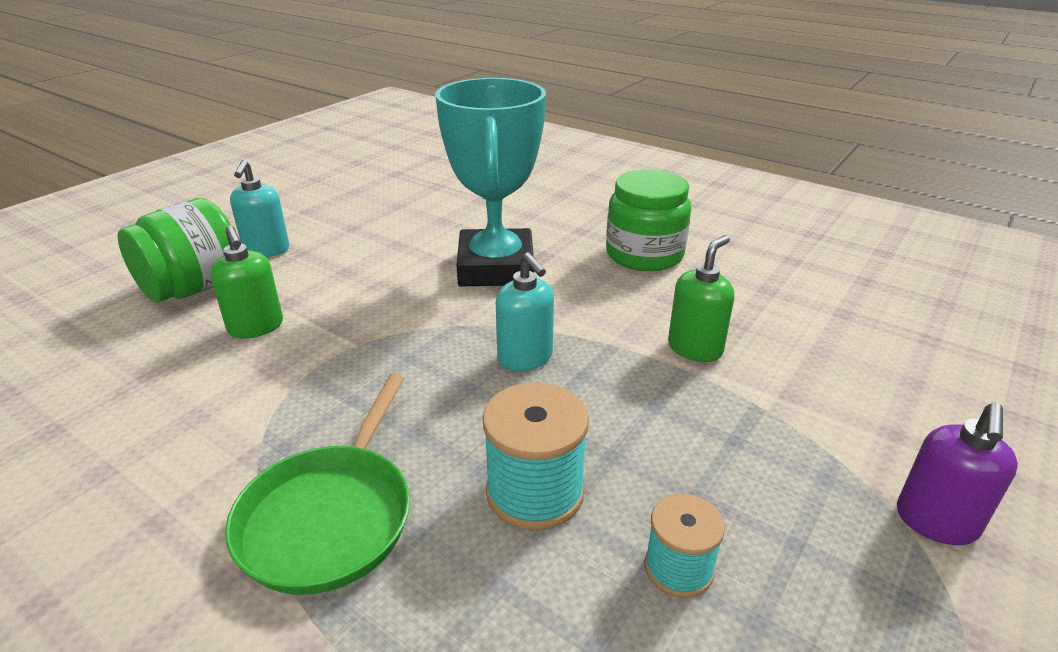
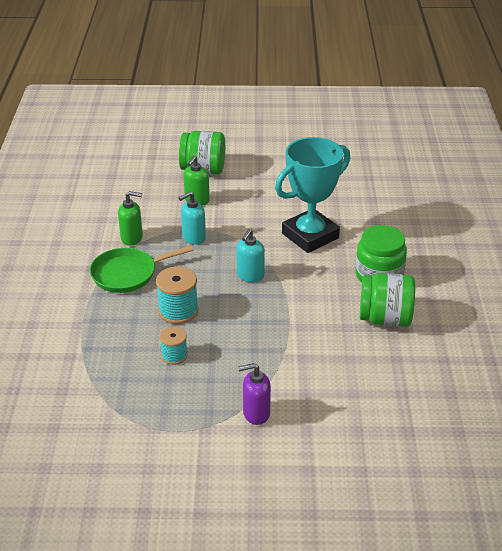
camera: 55 degrees right, 5 degrees up
(266, 250) = (249, 168): turquoise soap dispenser -> turquoise soap dispenser (193, 238)
(695, 348) = (308, 319): green soap dispenser -> green soap dispenser (132, 238)
(744, 286) = (385, 318): none -> green jar

